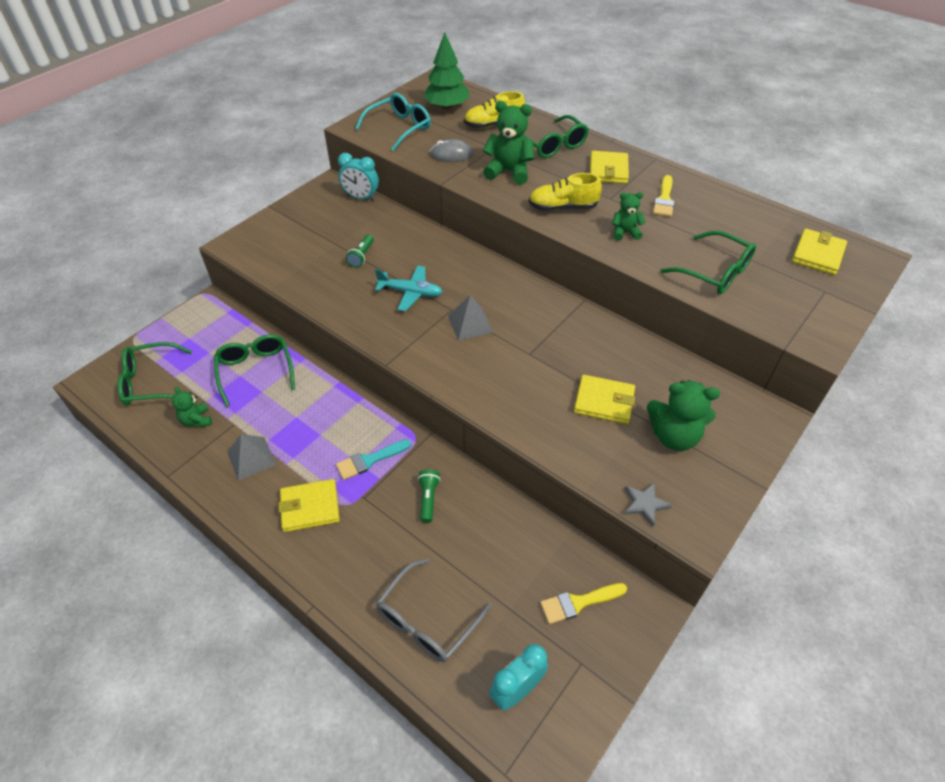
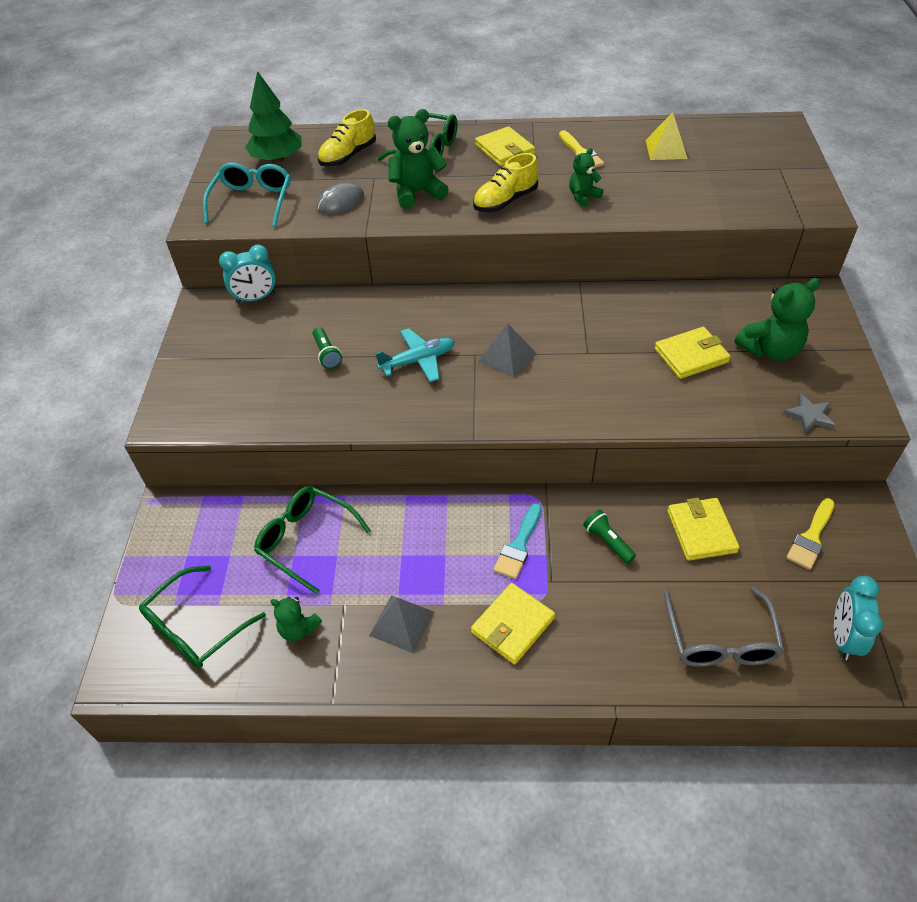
camera: 35 degrees left, 0 degrees up
(714, 272) = (689, 194): green glasses -> none
(740, 228) = (666, 149): none -> yellow pyramid
(817, 254) = (743, 142): yellow wallet -> yellow wallet (701, 531)

